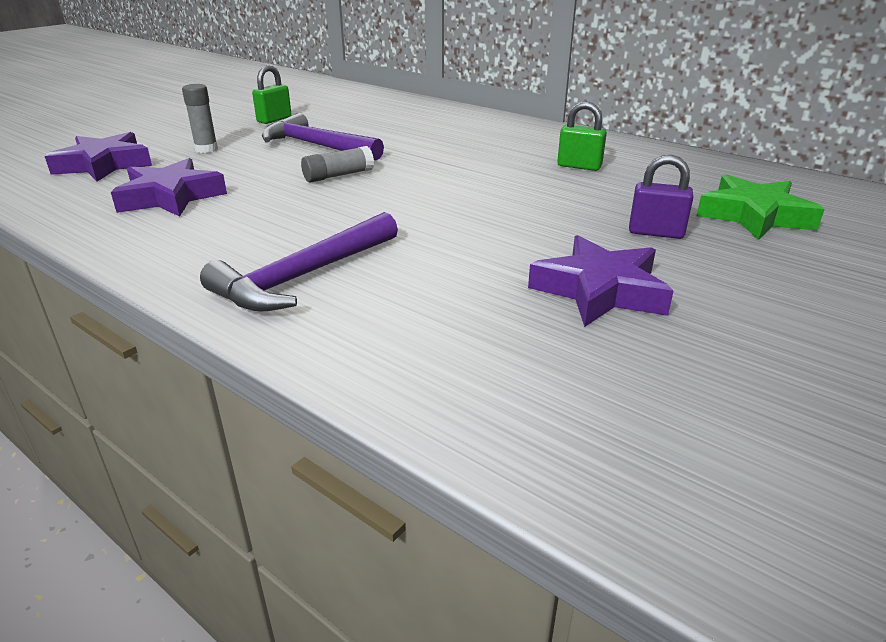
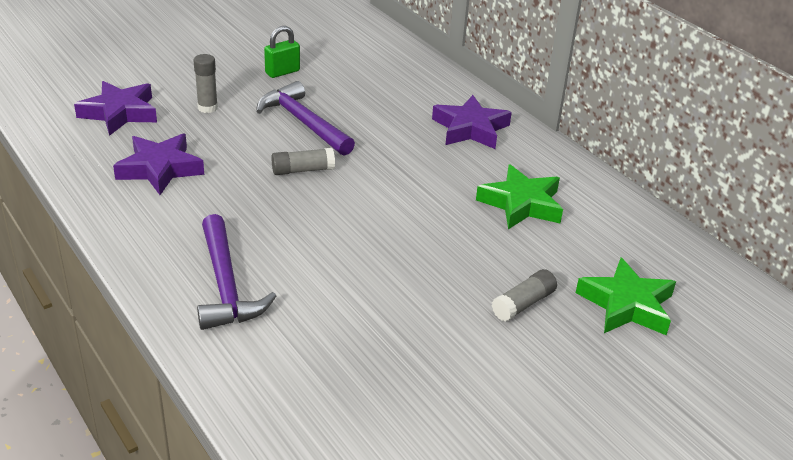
camera: 15 degrees right, 5 degrees up
(304, 276) = (226, 285): purple hammer -> purple hammer turned 75 degrees counterclockwise
(579, 166) = (521, 204): green padlock -> green star
(599, 290) = (431, 353): purple star -> purple star (470, 129)
(655, 232) = (523, 304): purple padlock -> grey glue stick

